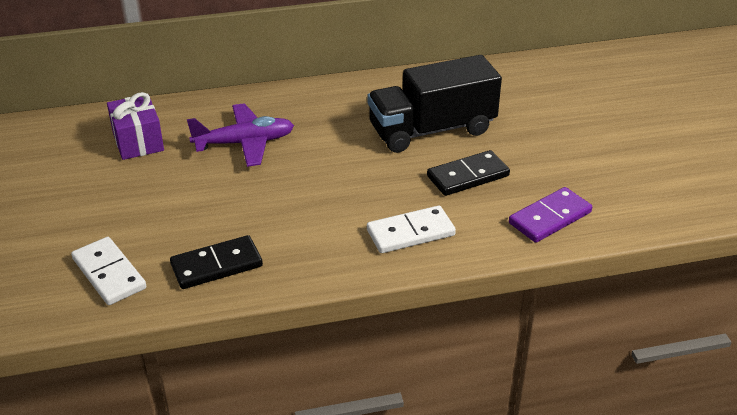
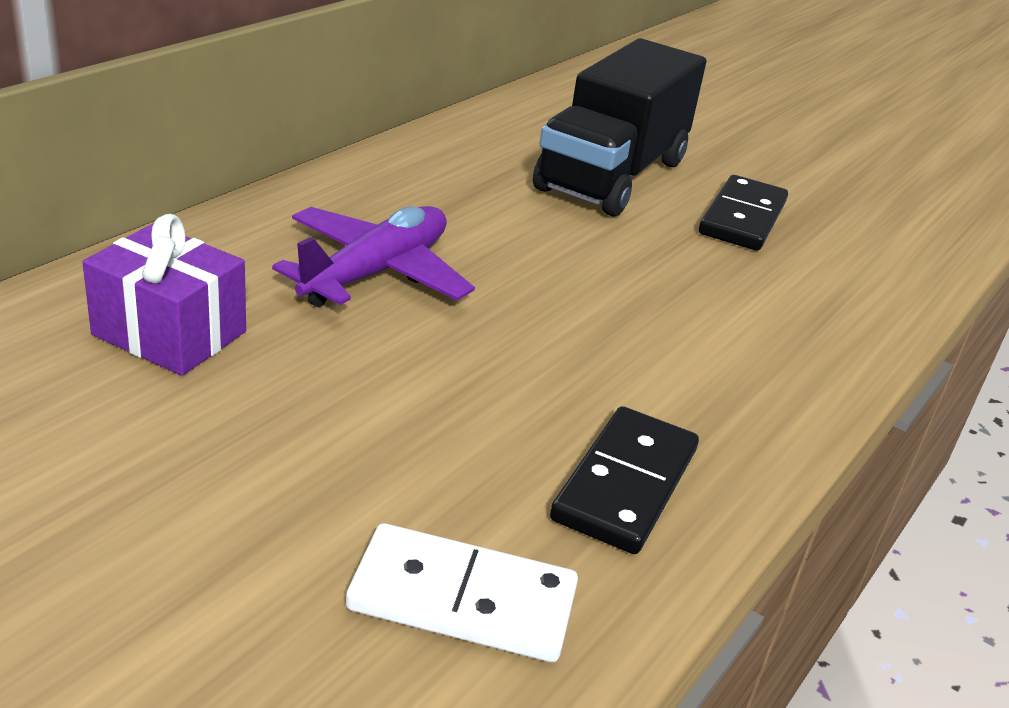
camera: 45 degrees left, 5 degrees down
(410, 233) = (796, 313): white domino -> none
(550, 218) = (900, 236): purple domino -> none

